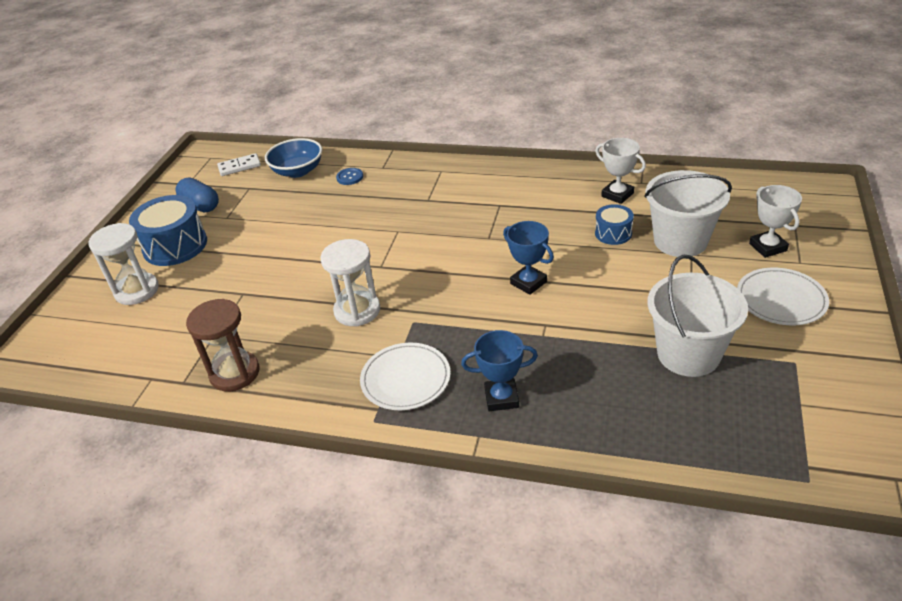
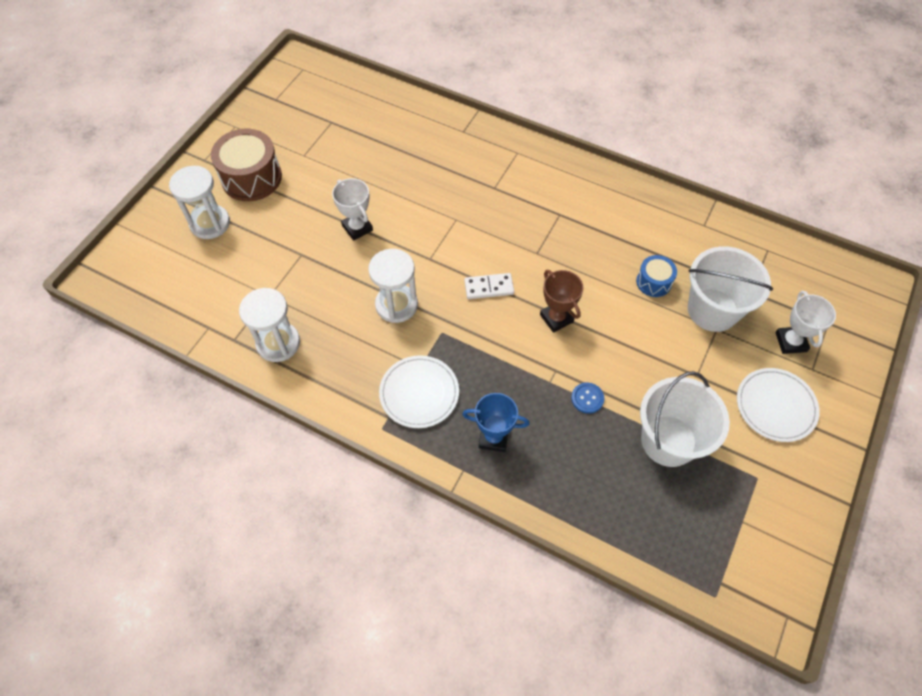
camera: 10 degrees right, 20 degrees up
(175, 246) = (251, 178): blue drum -> brown drum
(200, 205) = (282, 132): blue capsule -> none
(235, 373) = (278, 343): brown hourglass -> white hourglass
(239, 166) = (328, 90): white domino -> white domino (489, 287)
(298, 171) = (381, 113): blue bowl -> none
(350, 177) = (428, 136): blue button -> blue button (587, 398)
(528, 283) = (556, 318): blue trophy -> brown trophy
(617, 195) = (675, 234): white trophy -> white trophy (357, 228)

